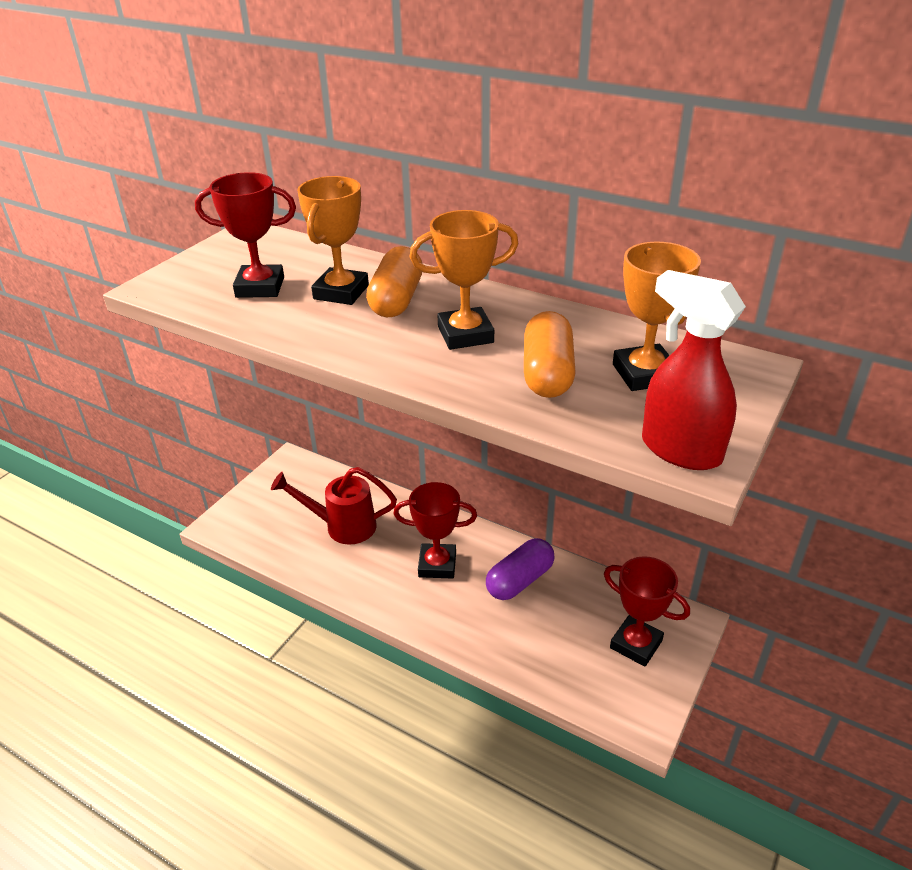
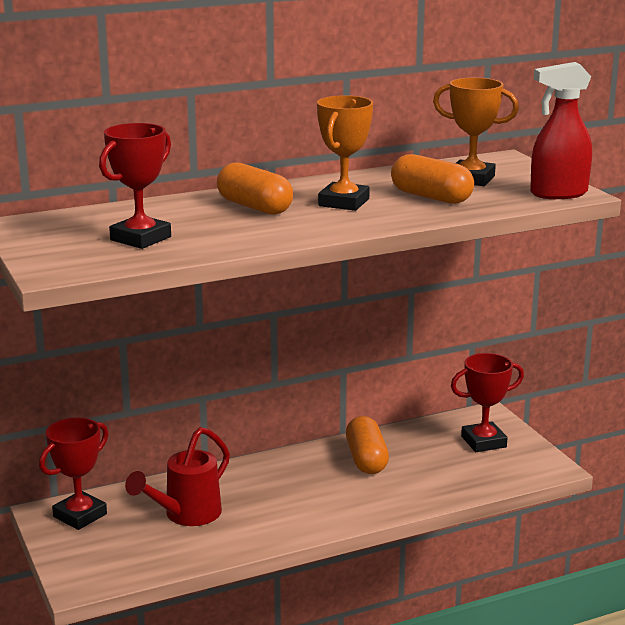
camera: 55 degrees left, 15 degrees down
(341, 292) = (206, 218): orange trophy -> none
(437, 565) = (300, 487): red trophy -> red trophy (80, 515)
(519, 580) = (366, 459): purple capsule -> orange capsule

